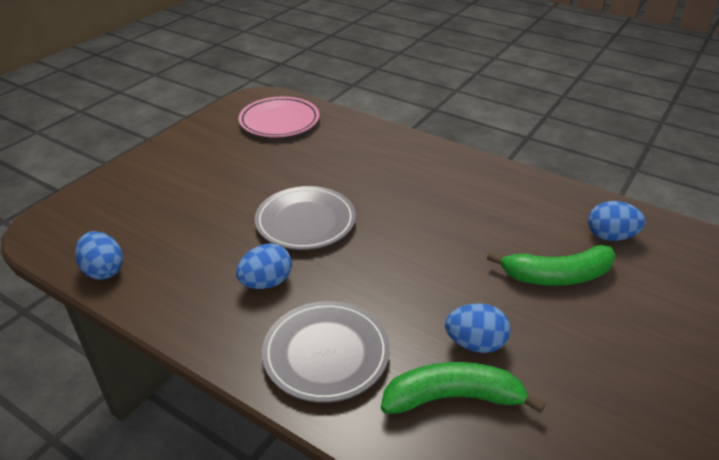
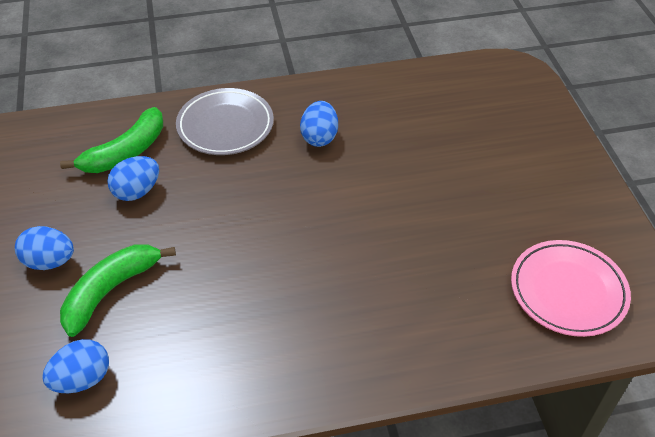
camera: 135 degrees right, 10 degrees up
(104, 270) = (427, 77): blue egg -> blue egg (50, 261)
(305, 222) = (361, 197): grey plate -> none

